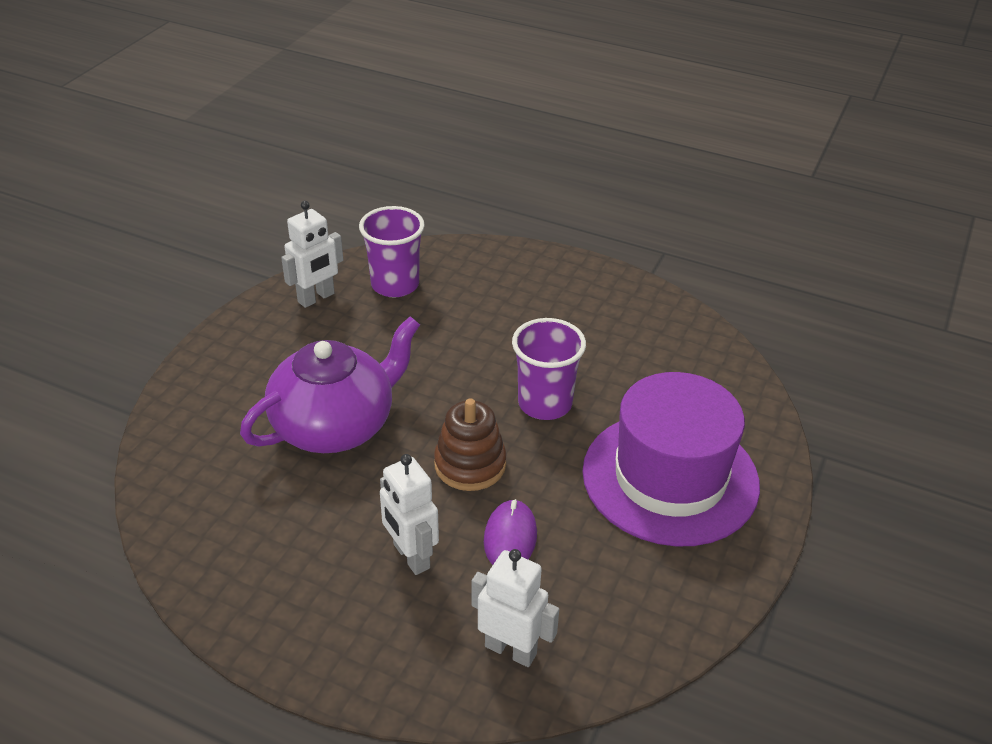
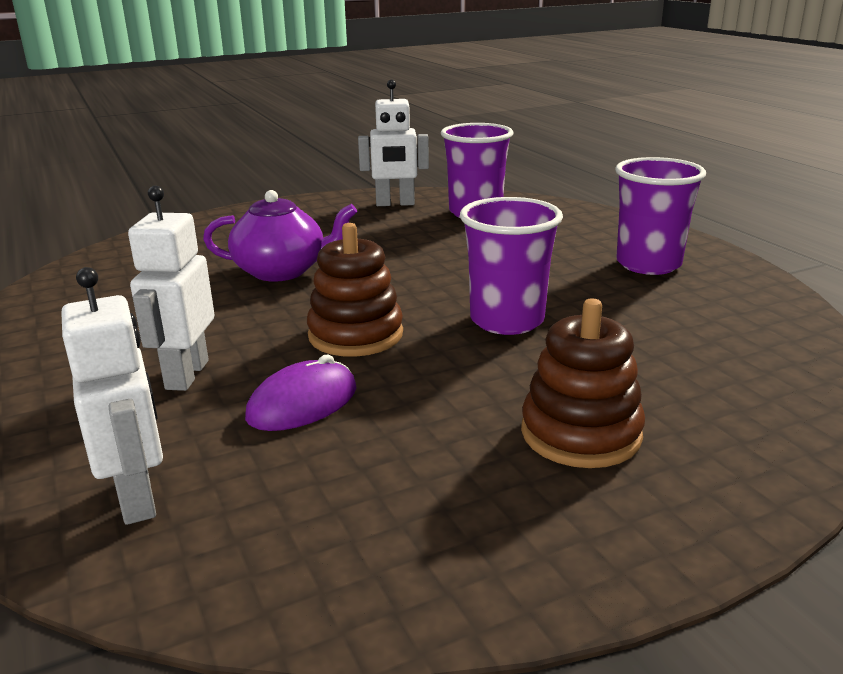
camera: 40 degrees right, 15 degrees down
(335, 425) = (282, 271): purple teapot -> purple teapot, size x0.66
(572, 302) = (648, 264): none -> purple cup
(670, 477) = (580, 433): purple hat -> brown stacking toy

